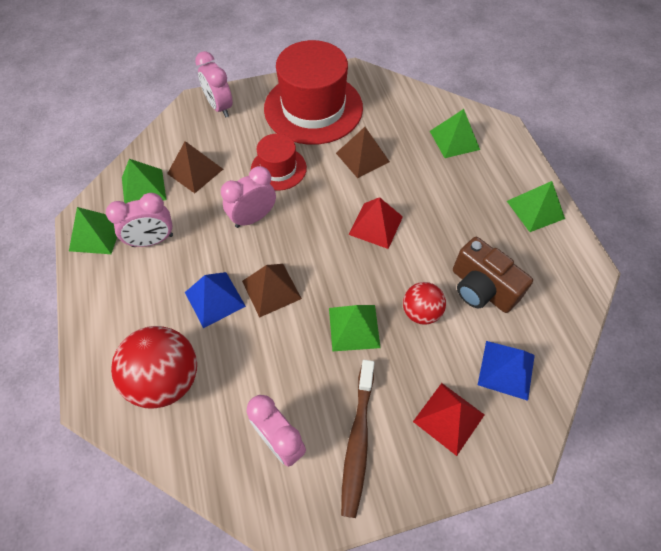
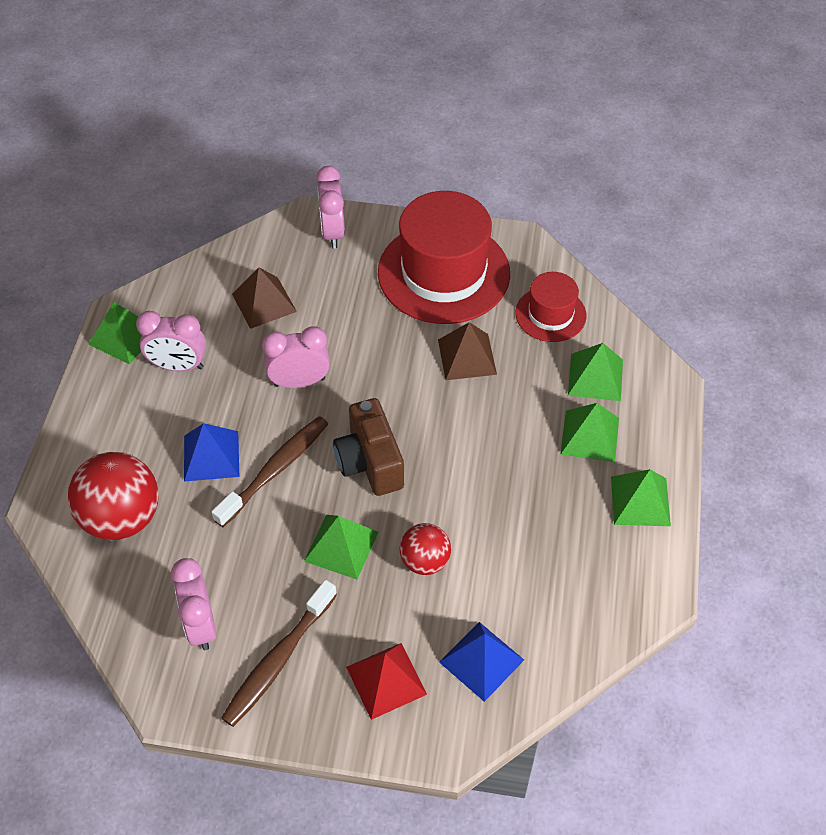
camera: 25 degrees right, 5 degrees down
(143, 188) = (198, 302): green pyramid -> green pyramid (590, 436)
(271, 289) = (275, 470): brown pyramid -> brown toothbrush
(278, 168) = (359, 334): red hat -> red hat (550, 314)
(376, 225) = (433, 444): red pyramid -> none
(481, 289) = (511, 564): brown camera -> brown camera (370, 462)

